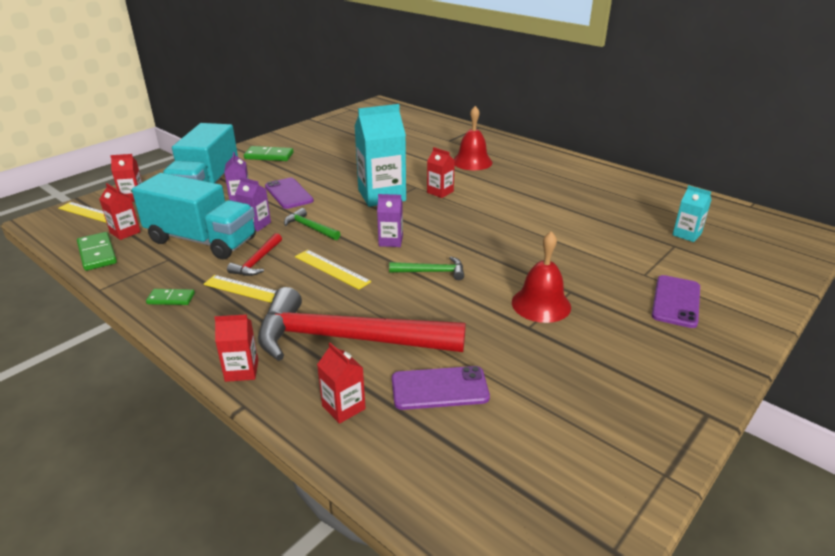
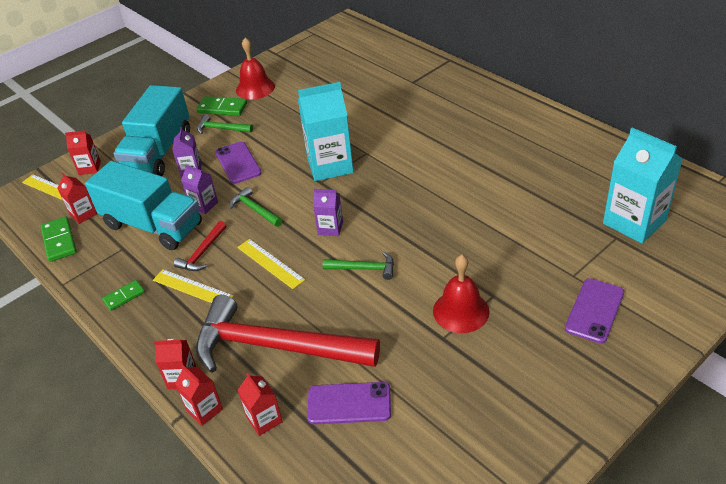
camera: 10 degrees right, 10 degrees up
(171, 299) = (124, 296): green domino -> green domino turned 45 degrees counterclockwise
(269, 170) = (221, 129): none -> green hammer
(440, 192) = (390, 160): red carton -> red carton (204, 410)
(472, 162) = (431, 115): red bell -> red bell (255, 88)
(686, 234) = (634, 222): turquoise carton -> turquoise carton, size x2.00

